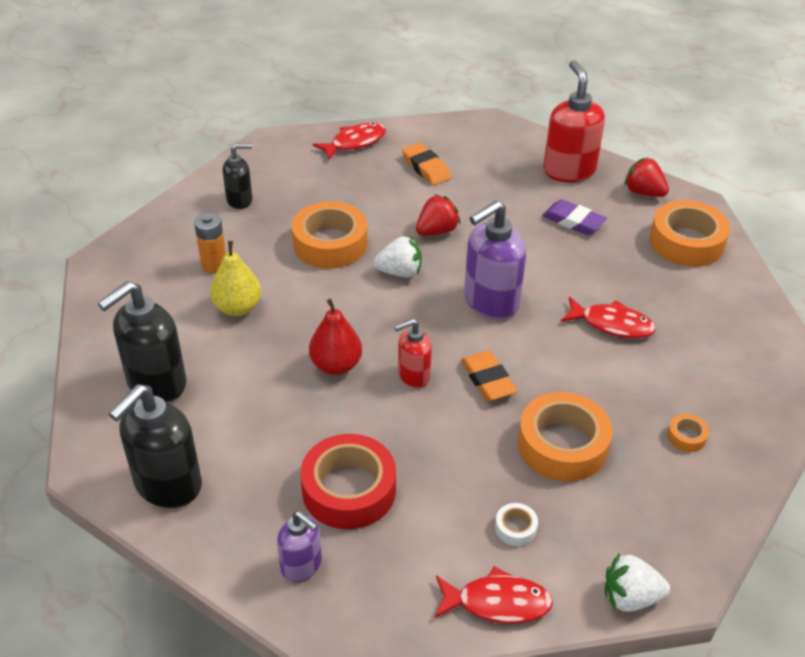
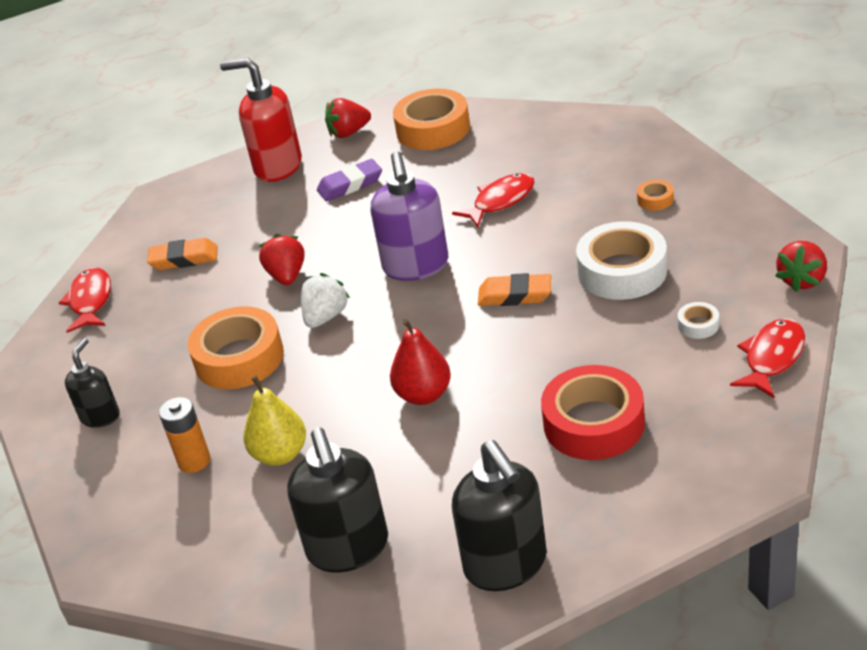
camera: 55 degrees left, 5 degrees down
(301, 565) = (668, 478): purple soap dispenser -> none
(413, 375) = (476, 343): red soap dispenser -> none
(562, 445) = (622, 271): orange tape -> white tape
(630, 597) = (802, 280): white strawberry -> red strawberry

